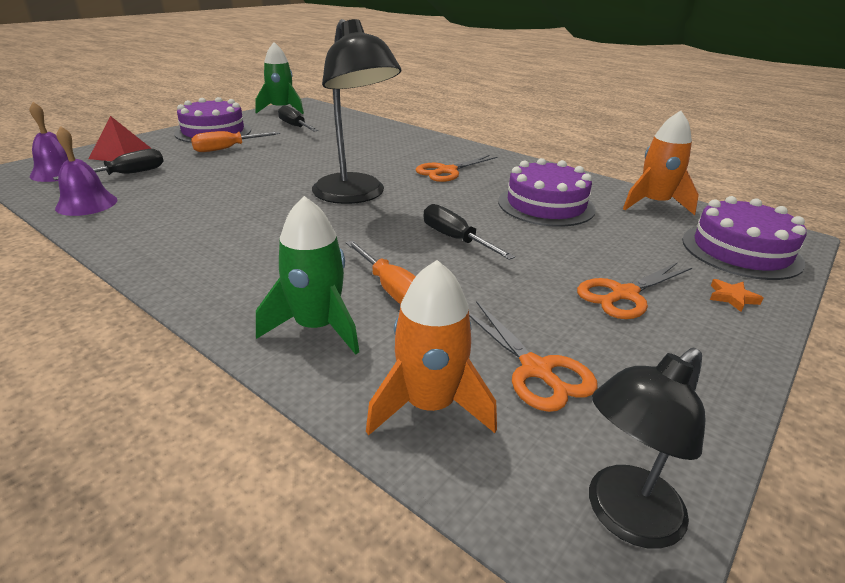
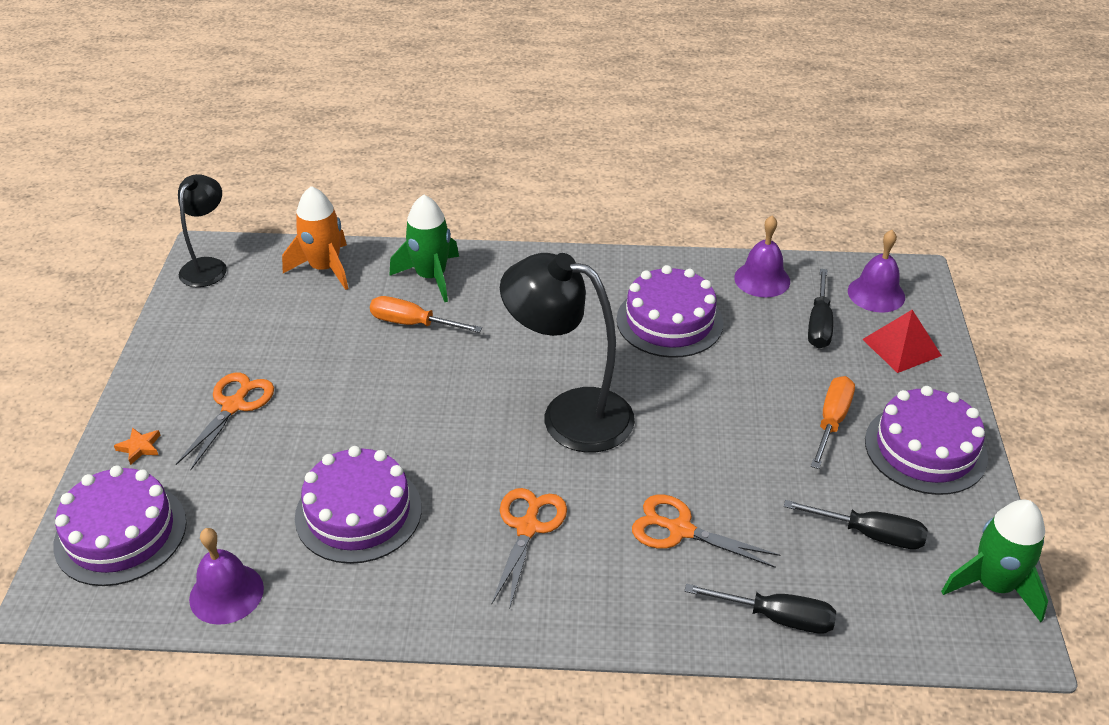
camera: 145 degrees right, 10 degrees up
(199, 209) = (669, 321): none -> purple cake
(455, 239) = (412, 401): black screwdriver -> black screwdriver (776, 617)
(536, 370) = (276, 313): orange scissors -> orange scissors (680, 530)
(654, 204) = (226, 593): orange rocket -> purple bell

